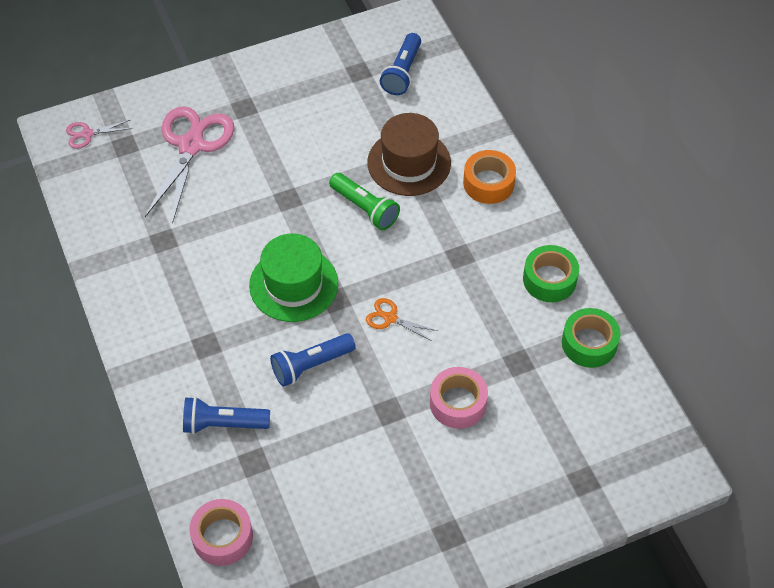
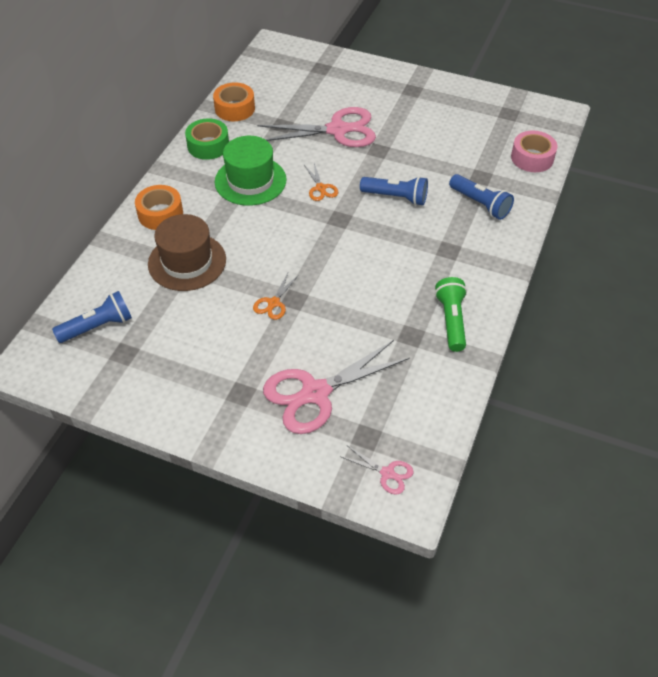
camera: 135 degrees left, 5 degrees down
(293, 284) = (355, 245): green hat -> green hat (250, 181)
(299, 183) = (273, 303): none -> orange scissors
(365, 208) = (253, 255): green flashlight -> green flashlight (451, 320)
(458, 403) = (337, 130): pink tape -> pink scissors
(589, 343) = (234, 108): green tape -> orange tape

